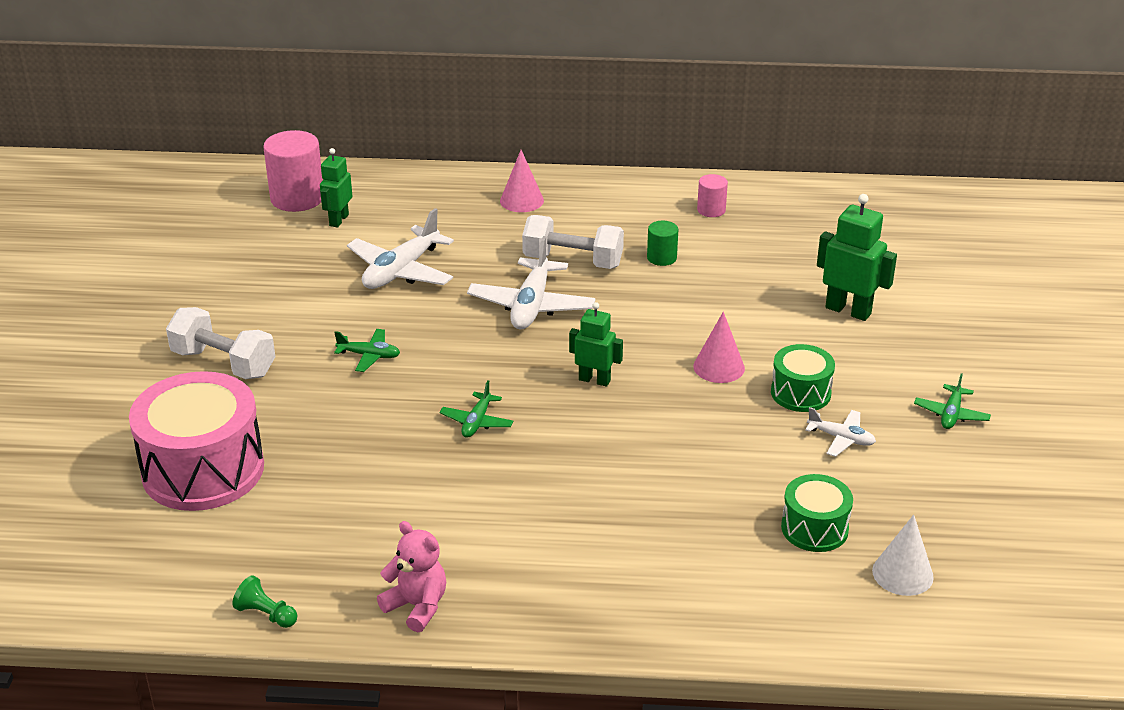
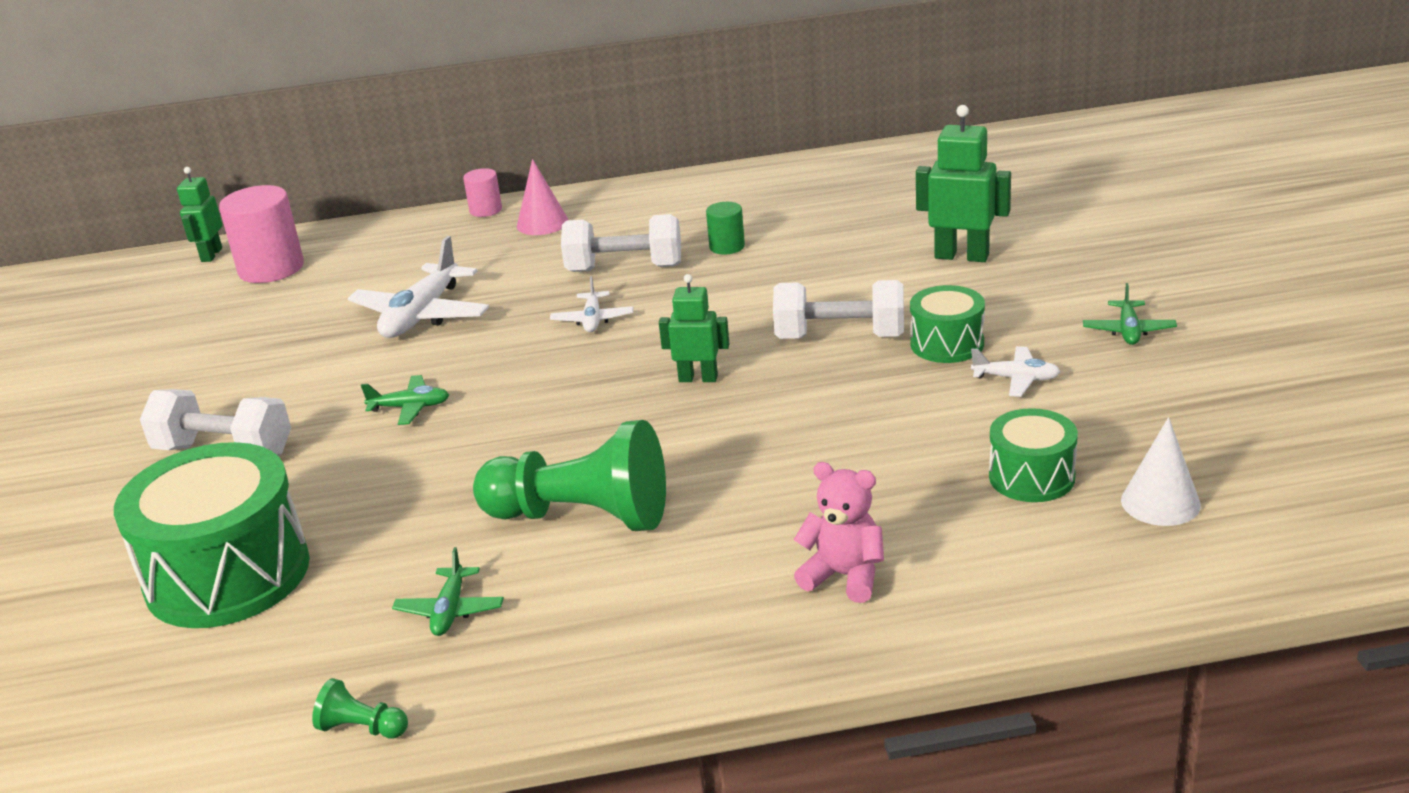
camera: 10 degrees left, 5 degrees down
(203, 470) = (227, 574): pink drum -> green drum
(338, 220) = (328, 280): green robot -> green robot (211, 255)
(417, 606) = (566, 672): pink teddy bear -> pink teddy bear (844, 576)
(467, 482) = (582, 516): none -> green pawn
(477, 422) = (570, 450): green plane -> green plane (450, 610)
(531, 306) = (592, 320): white plane -> white plane, size x0.53
(711, 210) = (763, 193): pink cylinder -> pink cylinder (486, 210)
(719, 367) = (840, 337): pink cone -> white dumbbell

